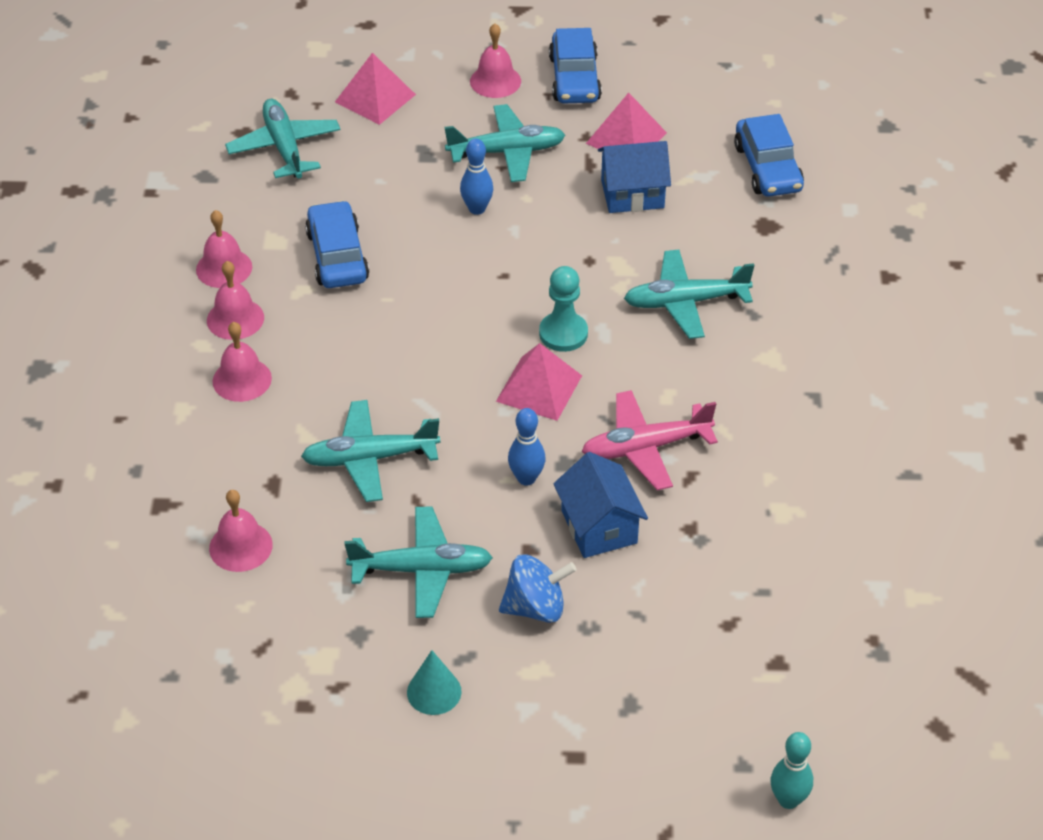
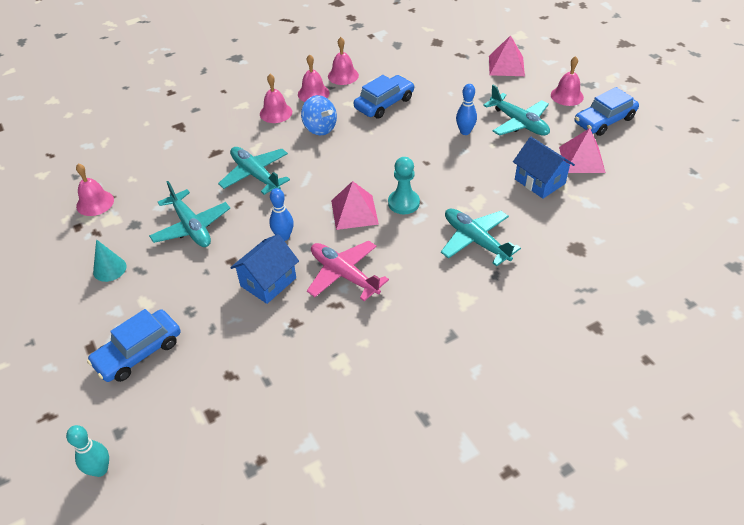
camera: 60 degrees right, 0 degrees up
(240, 546) = (168, 160): pink bell -> pink bell (95, 203)
(284, 147) = (440, 56): turquoise plane -> none
(536, 607) = (191, 282): blue spinning top -> blue spinning top (320, 128)
(767, 168) = (627, 227): blue car -> blue car (138, 352)

